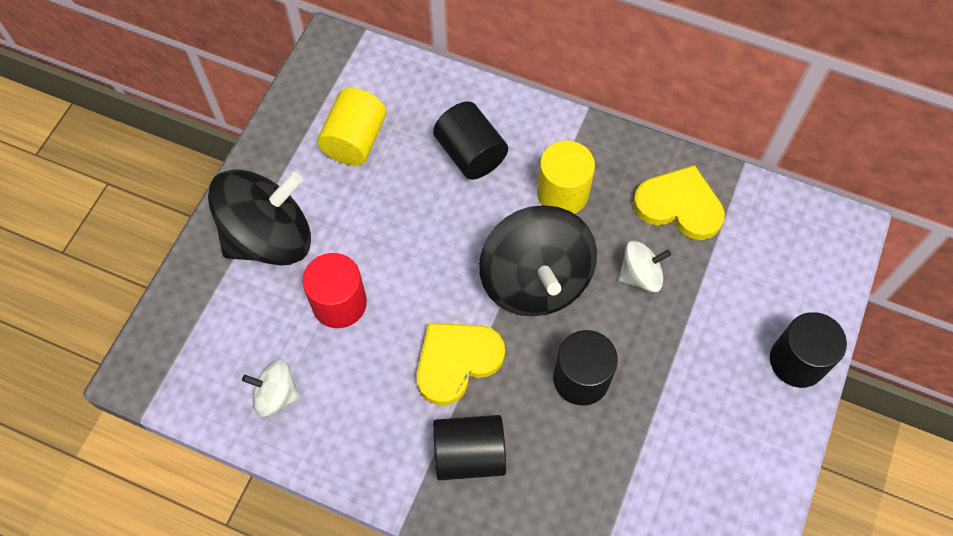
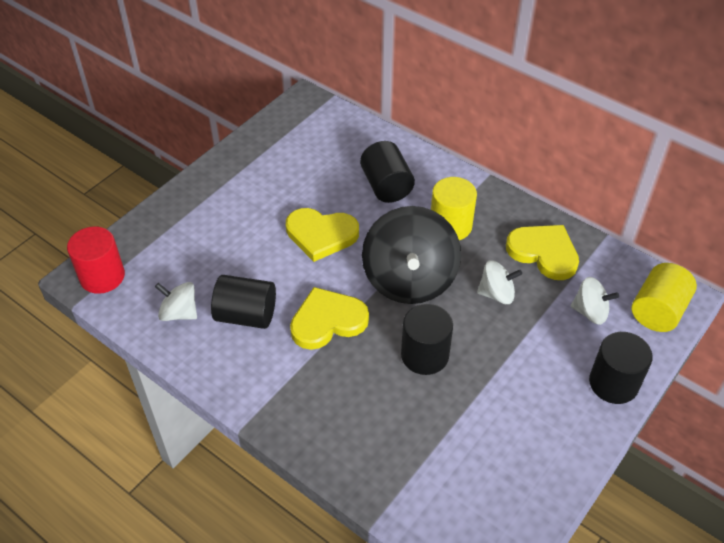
camera: 15 degrees right, 15 degrees down
(269, 237) = (214, 209): black spinning top -> none
(339, 303) = (250, 262): red cylinder -> red cylinder (102, 276)
(355, 140) = (301, 161): yellow cylinder -> yellow cylinder (657, 311)
(412, 243) = (321, 235): none -> yellow heart
(469, 454) = (315, 388): black cylinder -> black cylinder (246, 315)
(750, 274) = (590, 312): none -> white spinning top

